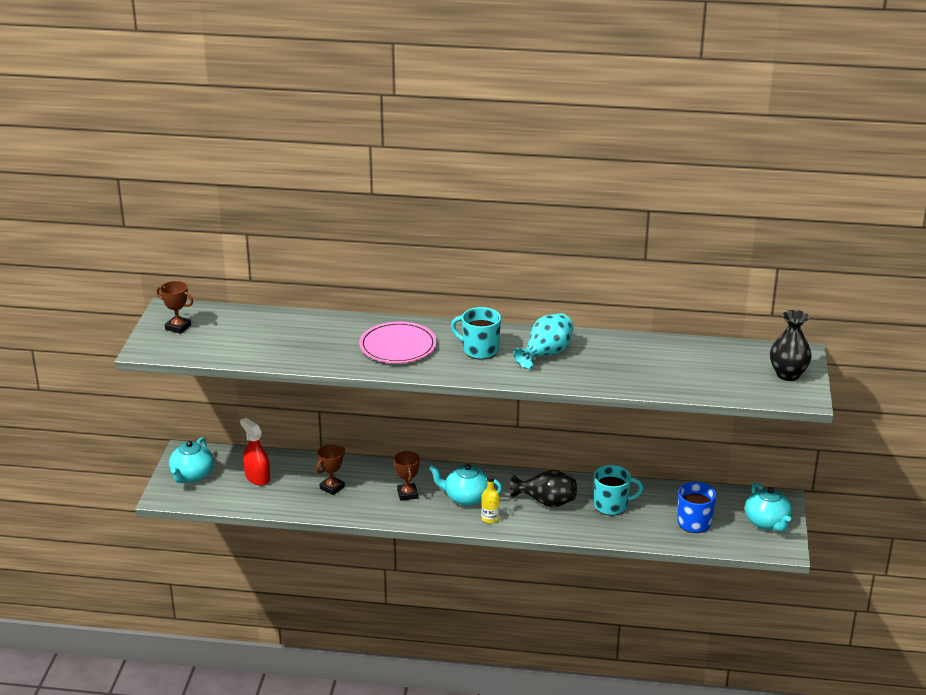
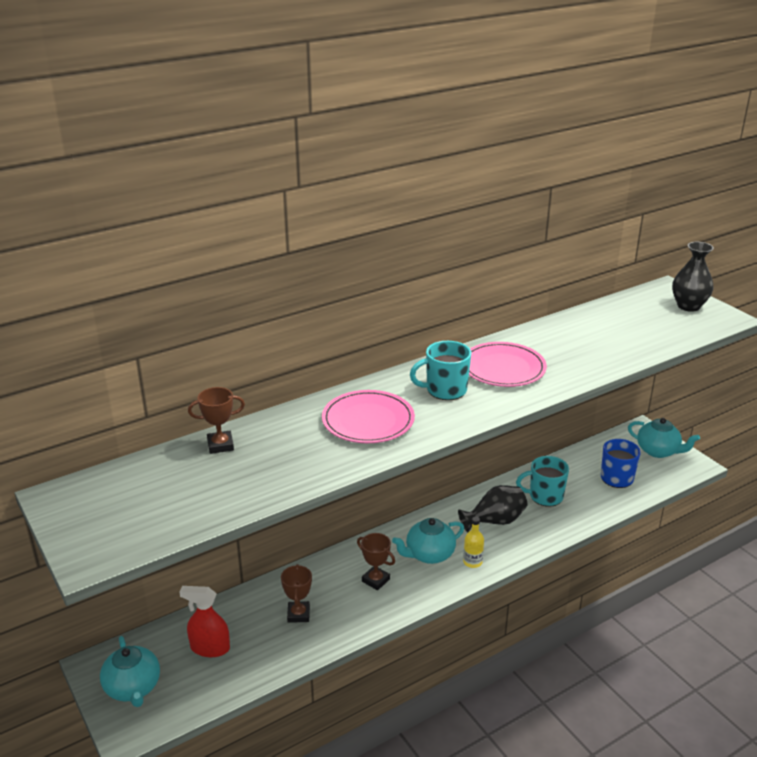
camera: 40 degrees left, 0 degrees up
(178, 327) = (96, 512): brown trophy -> brown trophy (220, 445)
(546, 354) = (503, 368): turquoise vase -> pink plate
(612, 505) = (545, 496): turquoise mug -> turquoise mug turned 135 degrees counterclockwise

